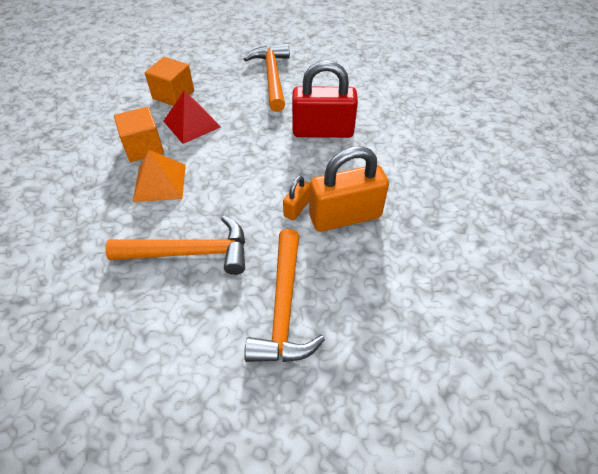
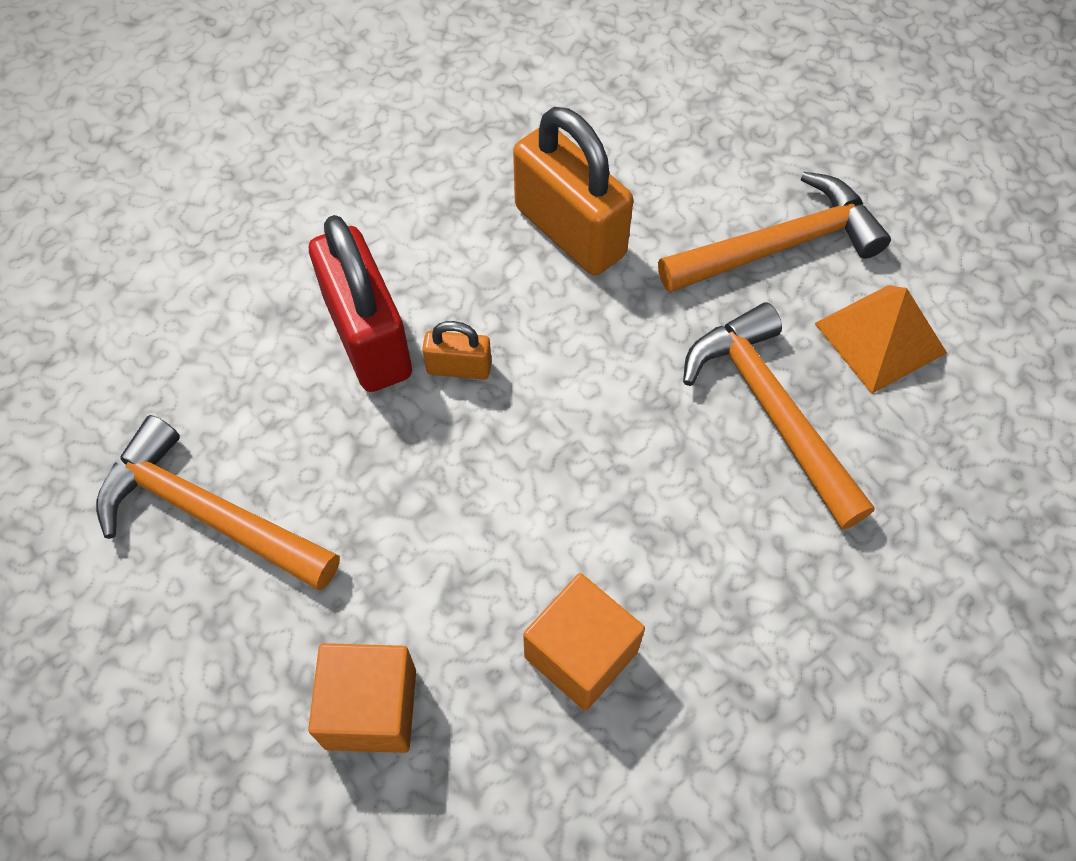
camera: 115 degrees left, 10 degrees up
(160, 182) = (657, 555): orange pyramid -> orange pyramid (880, 338)
(192, 124) = (458, 598): red pyramid -> none
(272, 77) = (209, 513): orange hammer -> orange hammer turned 60 degrees clockwise
(297, 208) = (591, 302): orange padlock -> orange padlock (459, 367)

